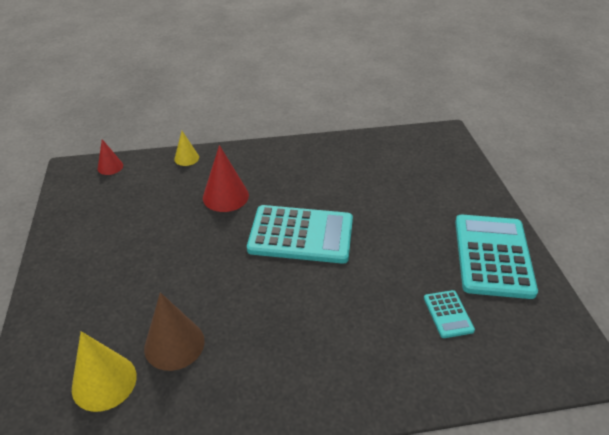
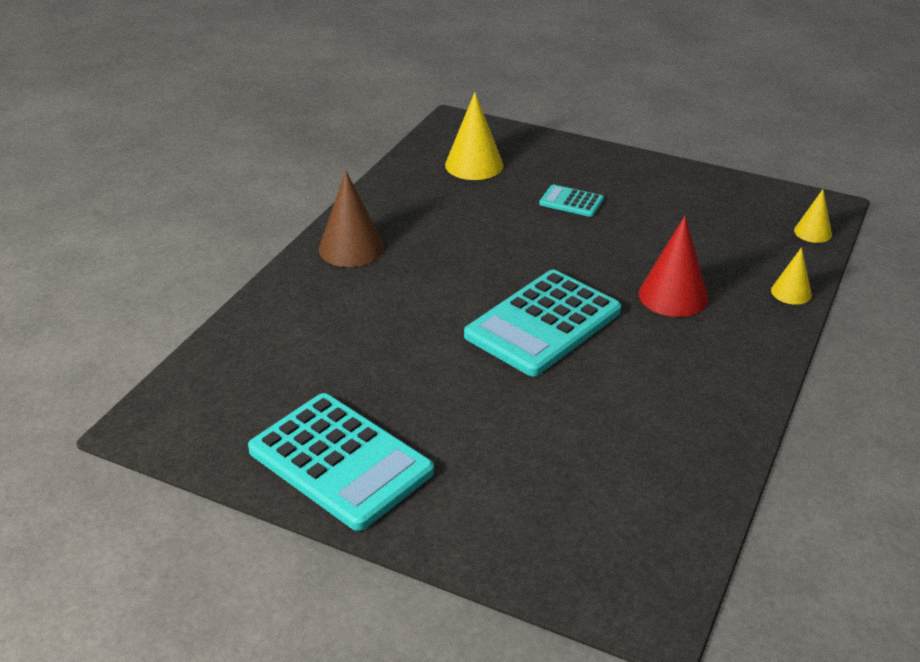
camera: 125 degrees right, 5 degrees down
(110, 167) = (813, 232): red cone -> yellow cone
(174, 344) = (475, 202): brown cone -> brown cone (351, 248)
(448, 314) = (314, 369): turquoise calculator -> turquoise calculator (571, 202)

